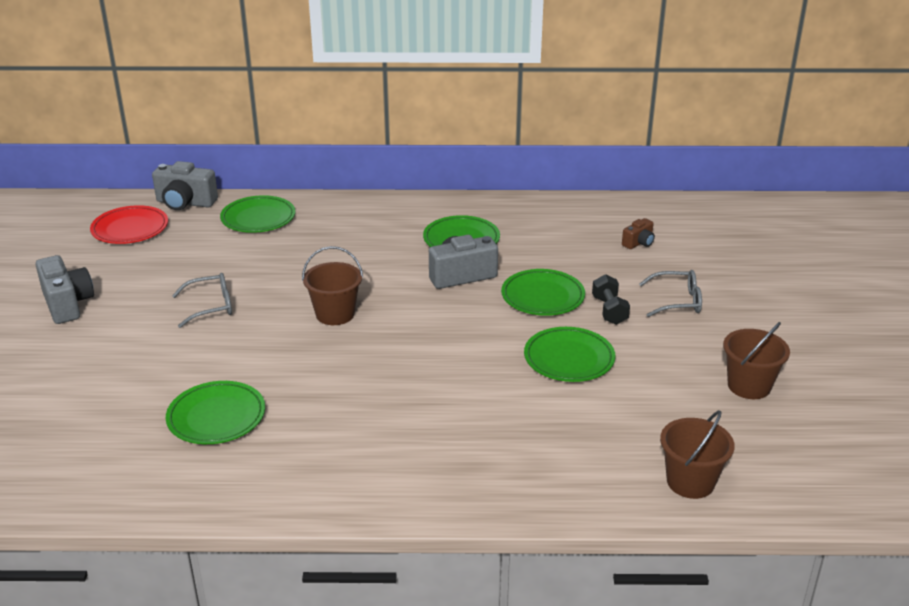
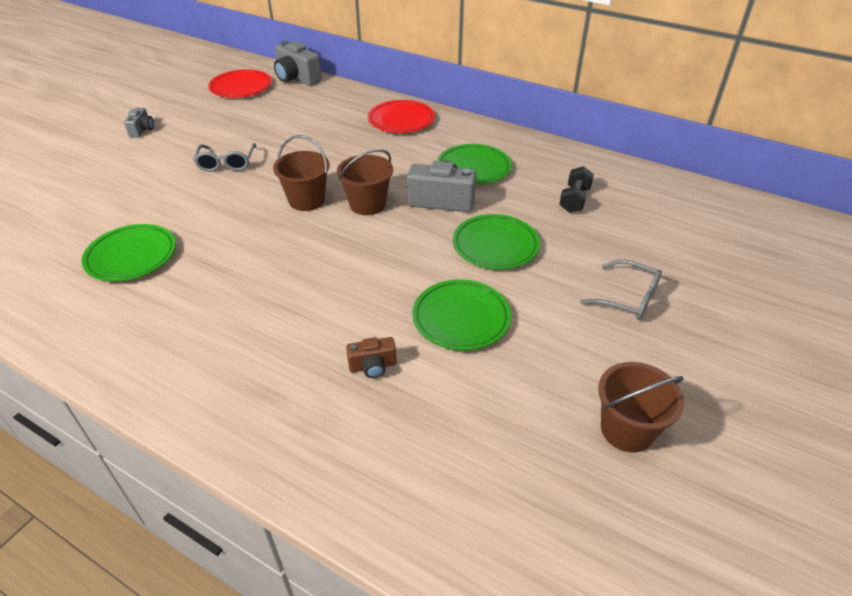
camera: 30 degrees right, 10 degrees up
(67, 304) = (142, 130): grey camera -> grey camera, size x0.55
(210, 307) = (227, 163): grey glasses -> grey glasses turned 75 degrees clockwise
(258, 218) = (334, 104): green plate -> none
(347, 216) = (401, 120): none -> red plate
(609, 310) = (547, 282): black dumbbell -> black dumbbell (574, 200)
(638, 243) = (640, 223): brown camera -> brown camera (373, 366)
(690, 482) = (456, 520): brown bucket -> brown bucket (367, 204)

